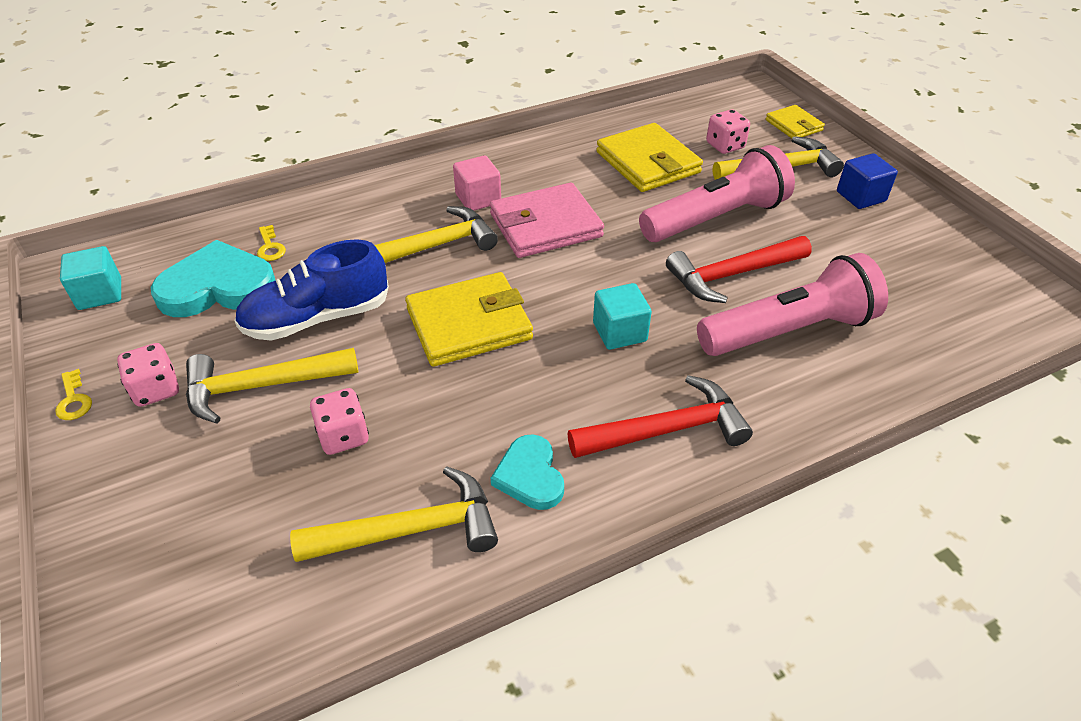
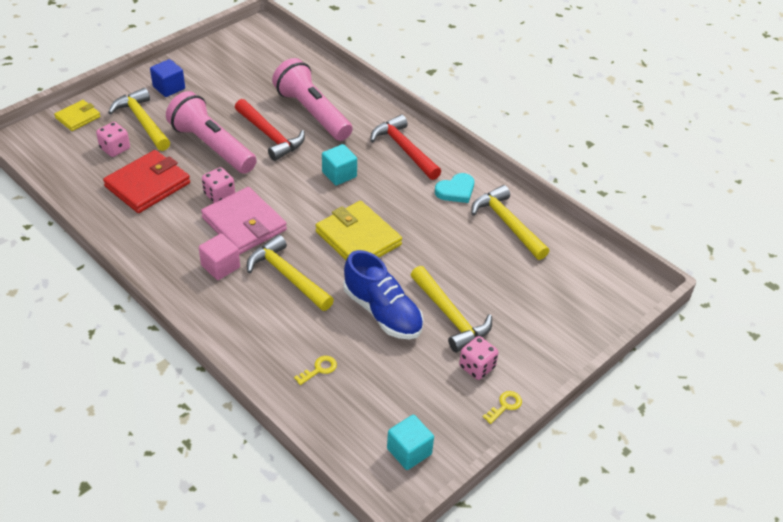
camera: 110 degrees left, 0 degrees up
(218, 287) = (374, 381): turquoise heart -> none
(343, 436) = (467, 266): pink dice -> pink dice (219, 195)
(648, 162) = (147, 185): yellow wallet -> red wallet

